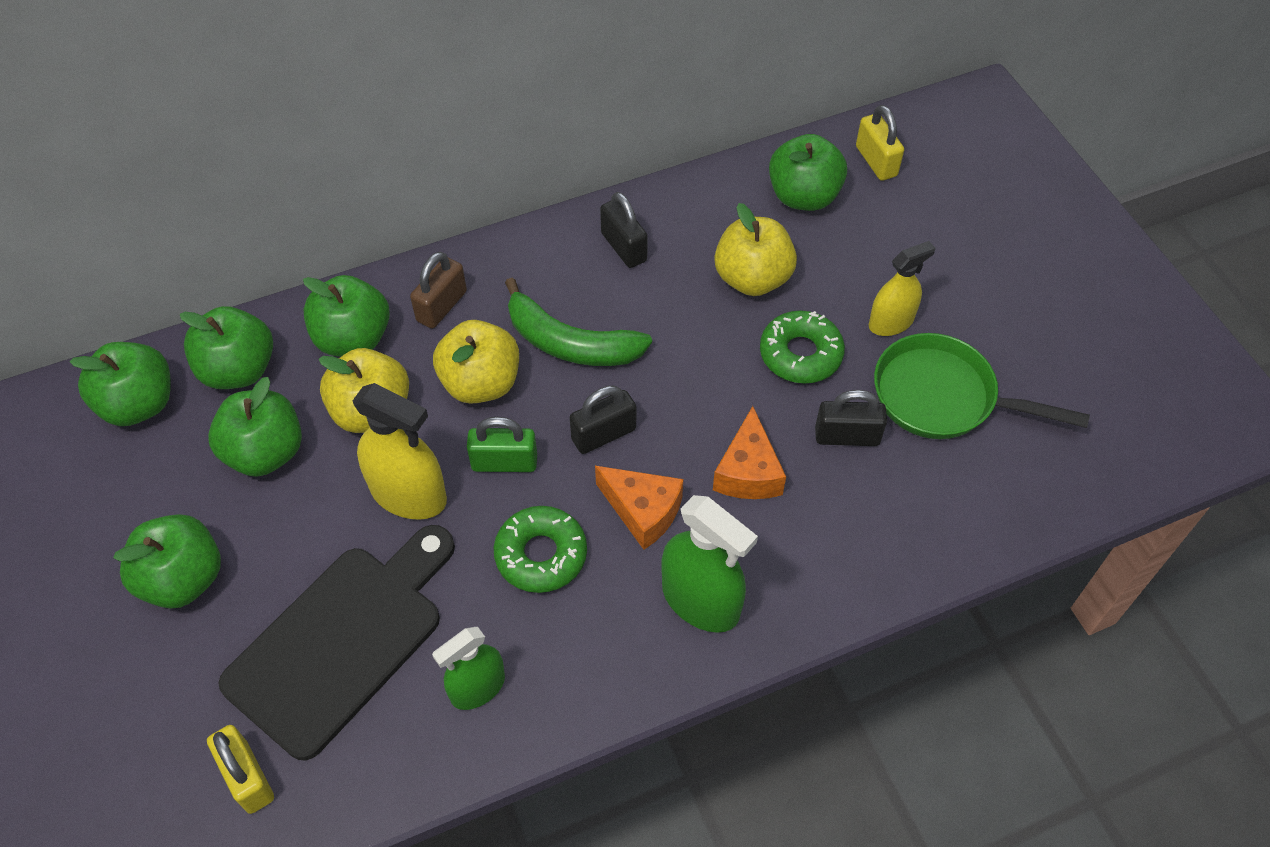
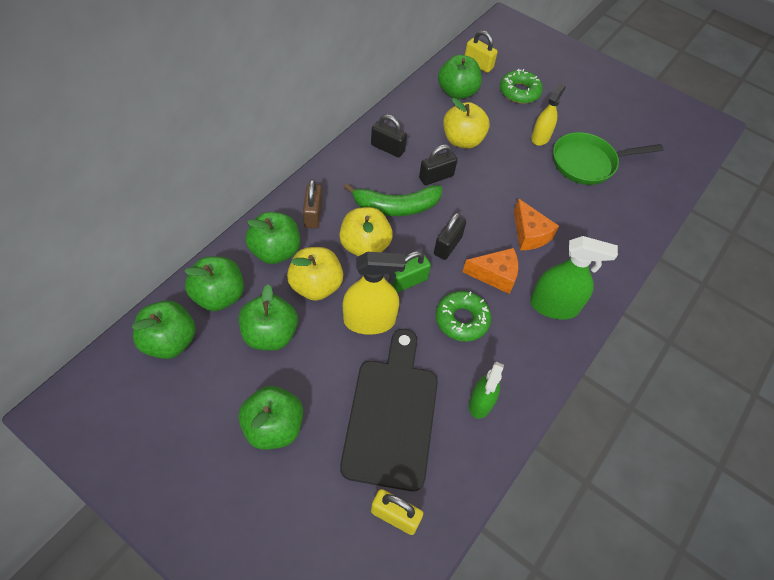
camera: 35 degrees left, 0 degrees up
(800, 354) = (511, 168): green donut -> green donut (519, 92)
(847, 436) = (560, 198): black padlock -> black padlock (436, 177)

